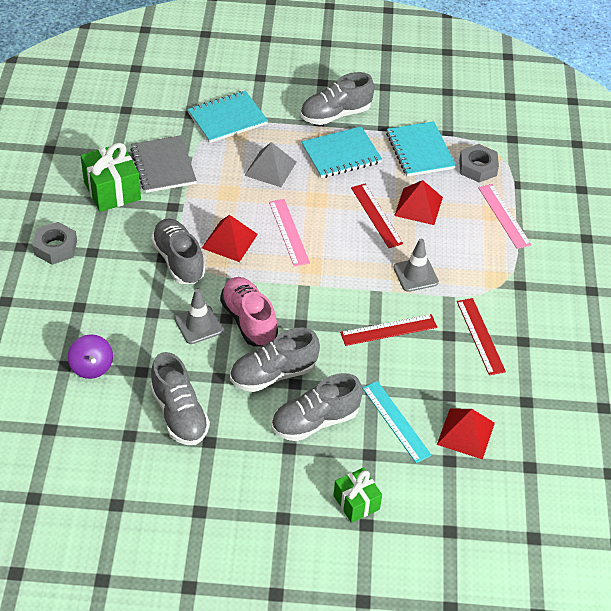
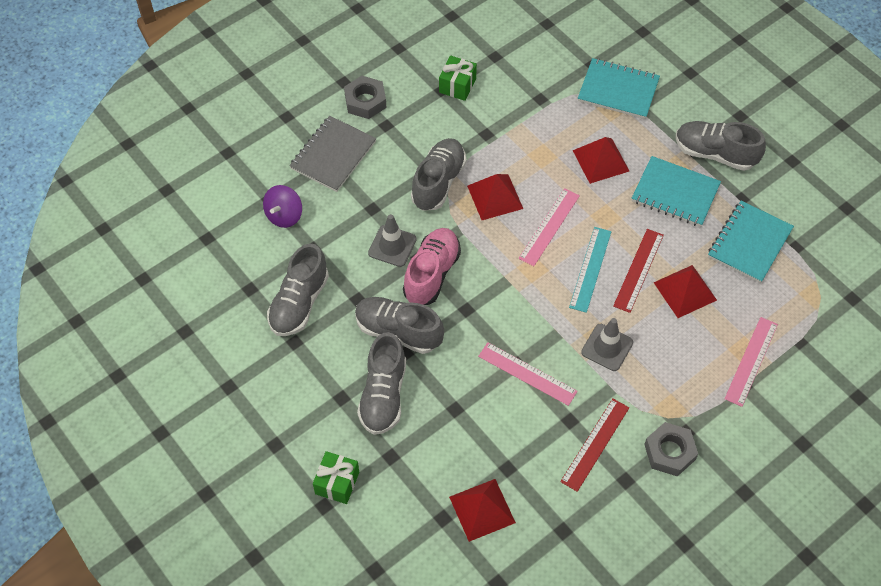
camera: 50 degrees right, 10 degrees up
(112, 190) = (457, 85): green gift -> green gift, size x0.63
(163, 166) = (519, 94): grey notebook -> grey notebook (333, 155)
(270, 168) = (600, 160): grey pyramid -> red pyramid
(315, 421) = (383, 395): grey shoe -> grey shoe turned 105 degrees counterclockwise
(388, 330) = (527, 374): red ruler -> pink ruler
(396, 421) = (442, 450): turquoise ruler -> turquoise ruler (590, 269)
(478, 167) = (784, 299): grey nut -> grey nut (669, 452)

